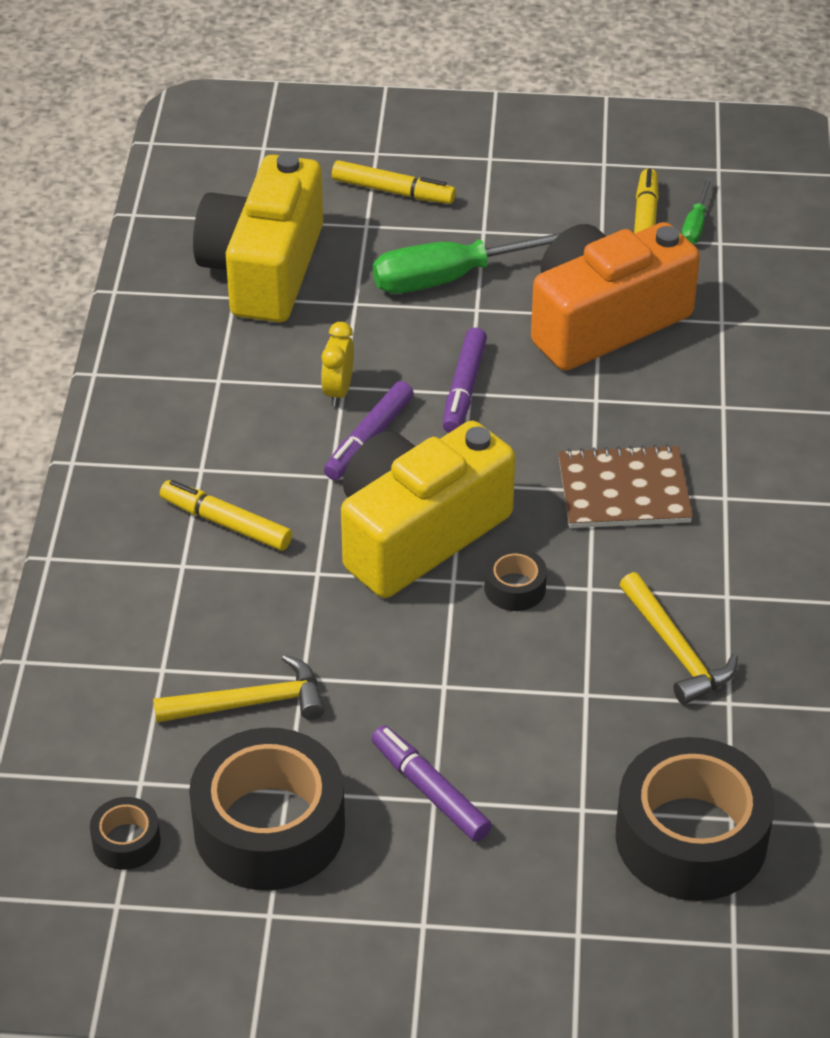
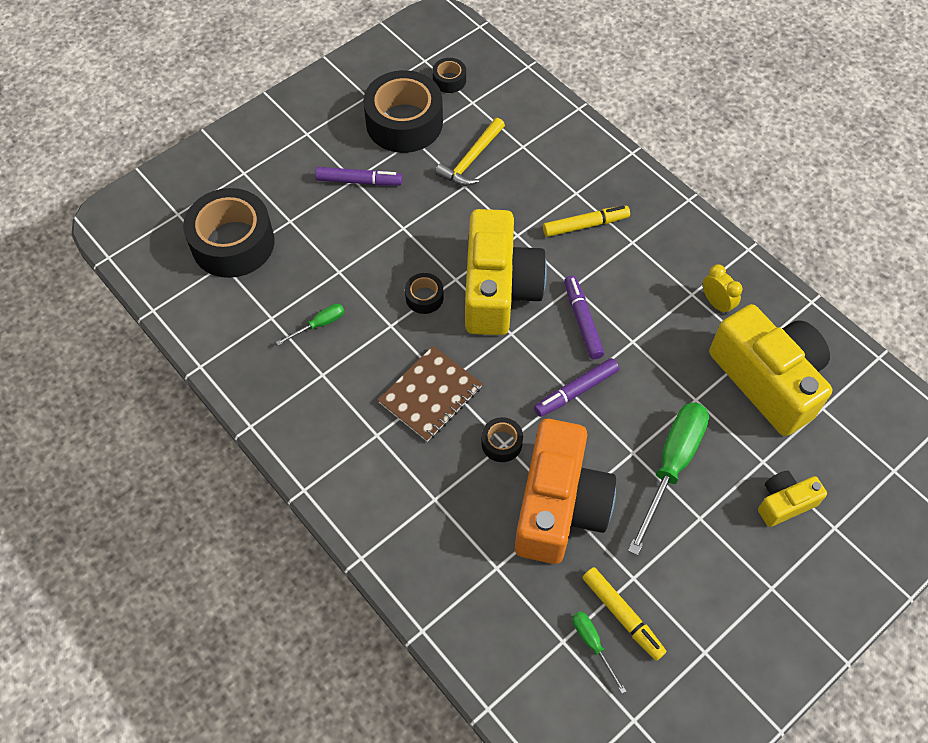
camera: 135 degrees right, 15 degrees up
(338, 391) = (631, 336): yellow clock -> yellow clock (716, 303)
(393, 191) = (784, 503): yellow marker -> yellow camera
(464, 388) = (576, 391): purple marker -> purple marker turned 90 degrees counterclockwise
(598, 401) = (501, 443): none -> black tape
(676, 650) = (319, 325): yellow hammer -> green screwdriver

